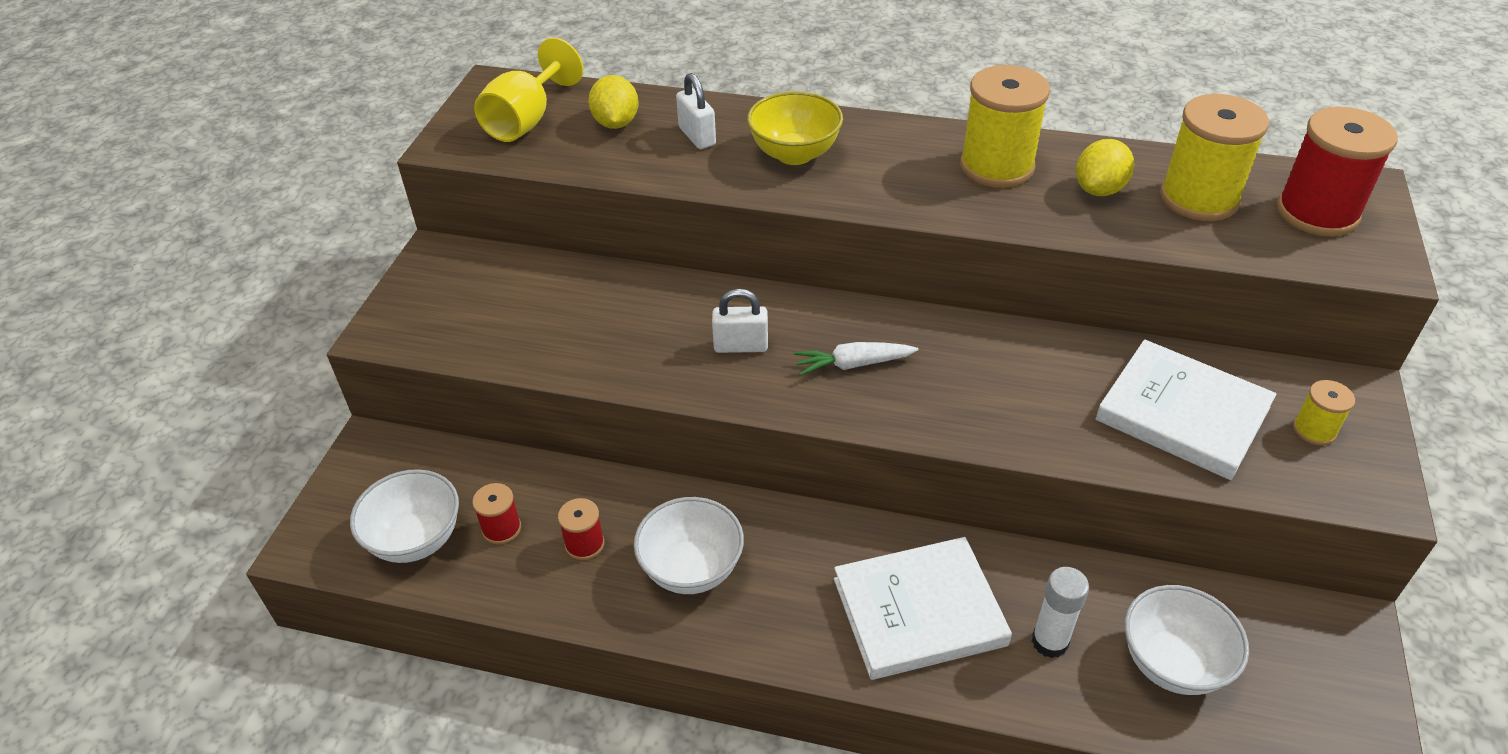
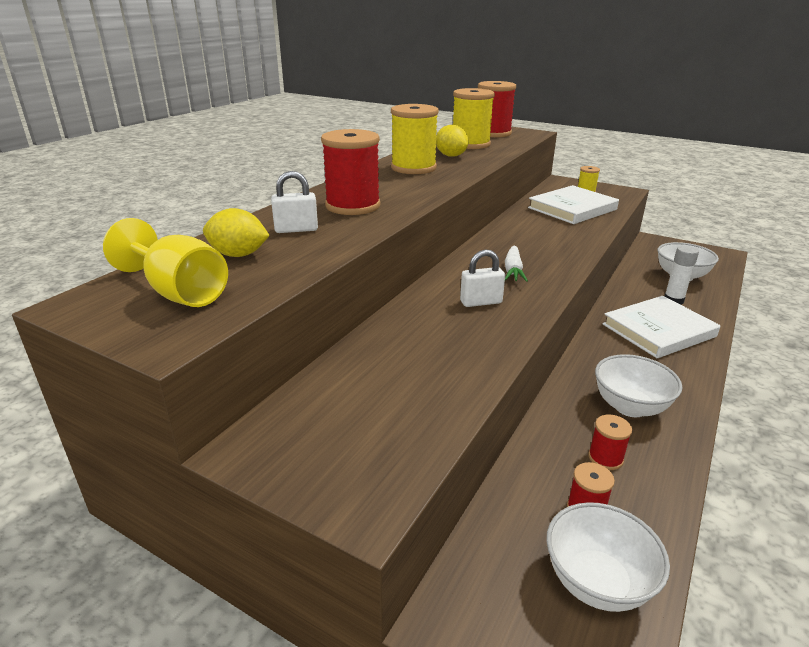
camera: 75 degrees left, 15 degrees down
(741, 346) = (481, 302): white padlock -> white padlock turned 60 degrees clockwise
(794, 154) = (353, 206): yellow bowl -> red spool
(919, 612) = (658, 330): white book -> white book turned 60 degrees clockwise

